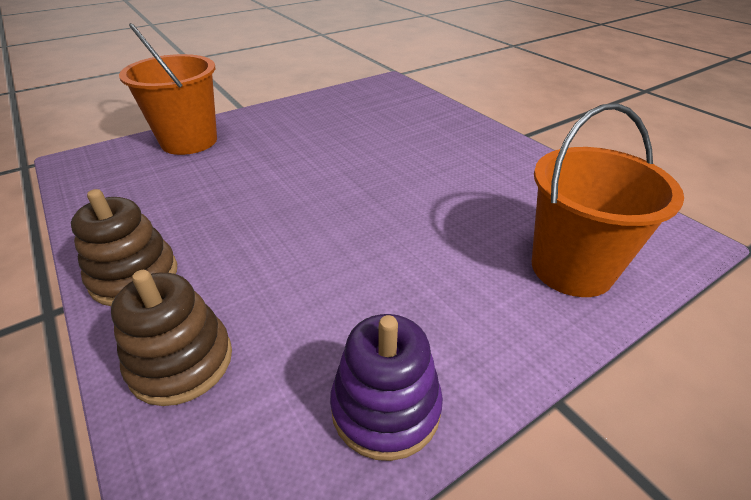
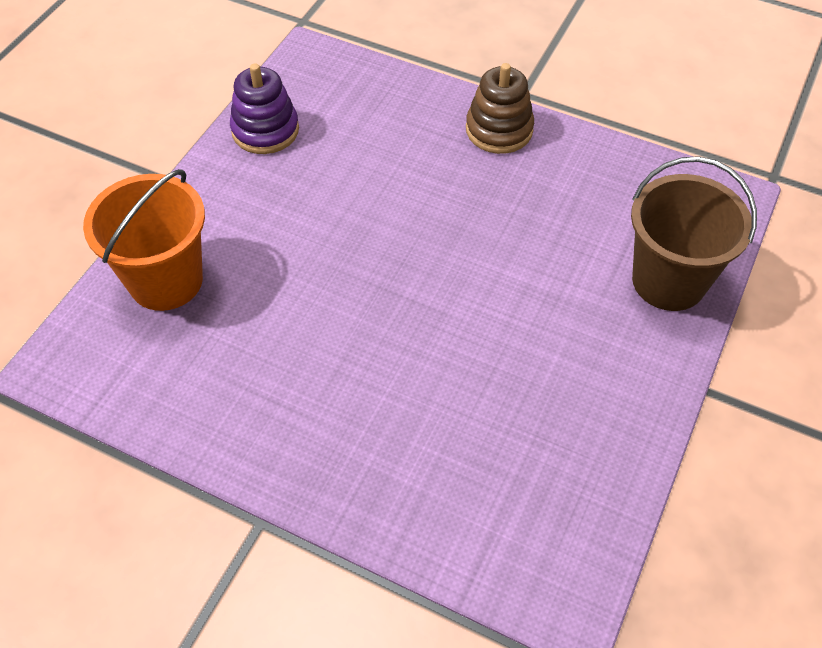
camera: 150 degrees right, 15 degrees up
(181, 362) = (402, 102): brown stacking toy -> none
(189, 141) = (668, 281): orange bucket -> brown bucket

